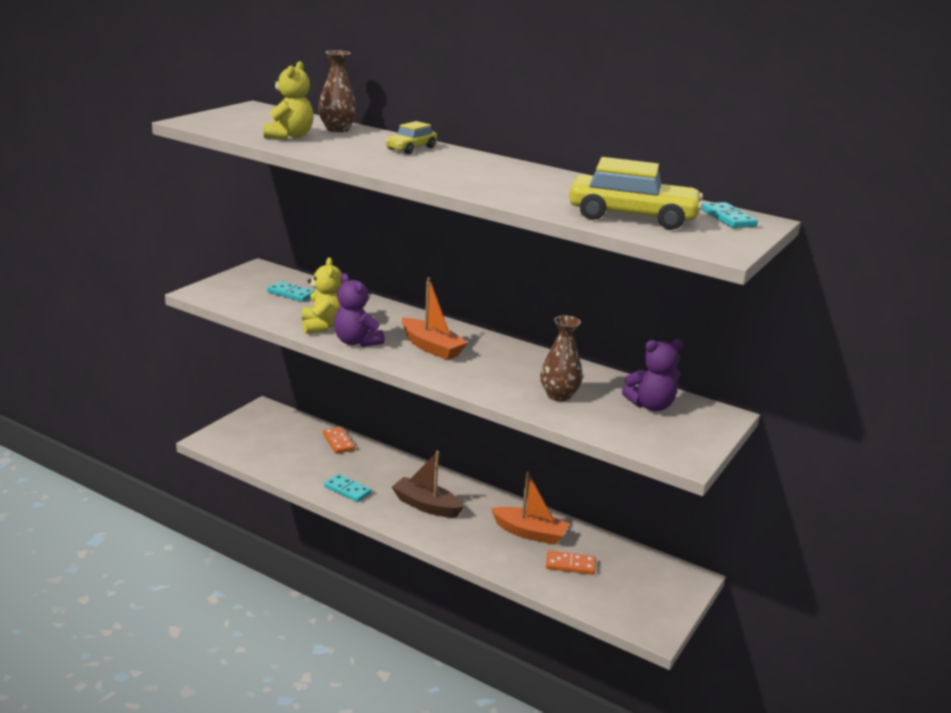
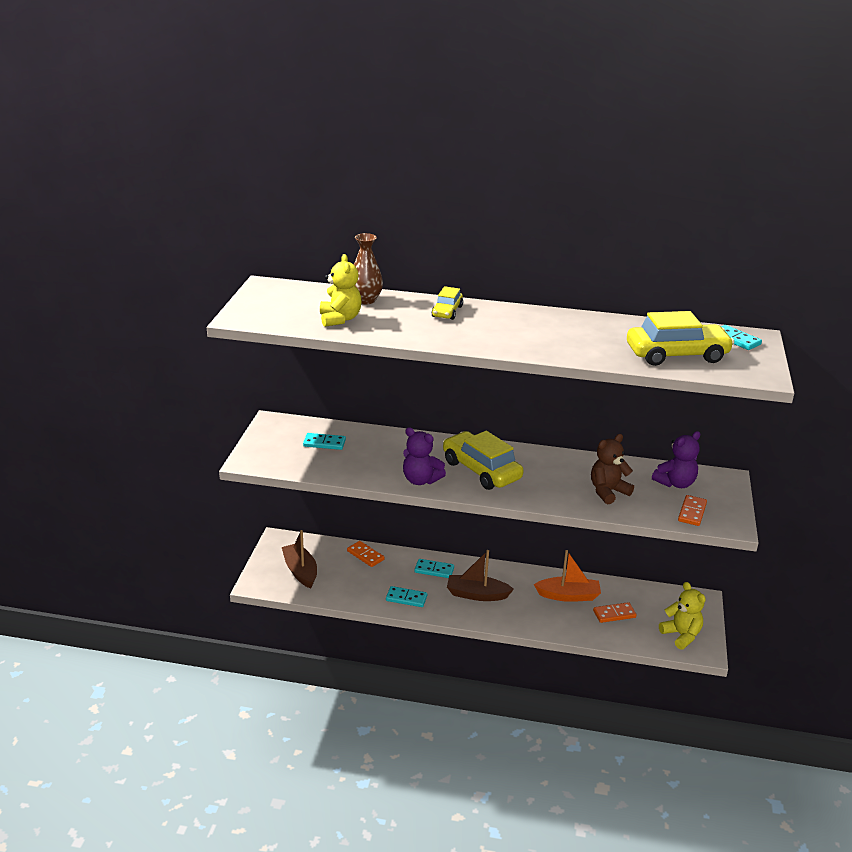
camera: 20 degrees left, 5 degrees up
(261, 440) = (300, 571): none -> brown boat
(323, 326) = (381, 471): yellow teddy bear -> yellow teddy bear (681, 635)
(399, 472) = (434, 570): none -> turquoise domino
(431, 347) = (481, 470): orange boat -> yellow car
(559, 395) = (608, 492): brown vase -> brown teddy bear
(645, 436) = (692, 512): none -> orange domino

